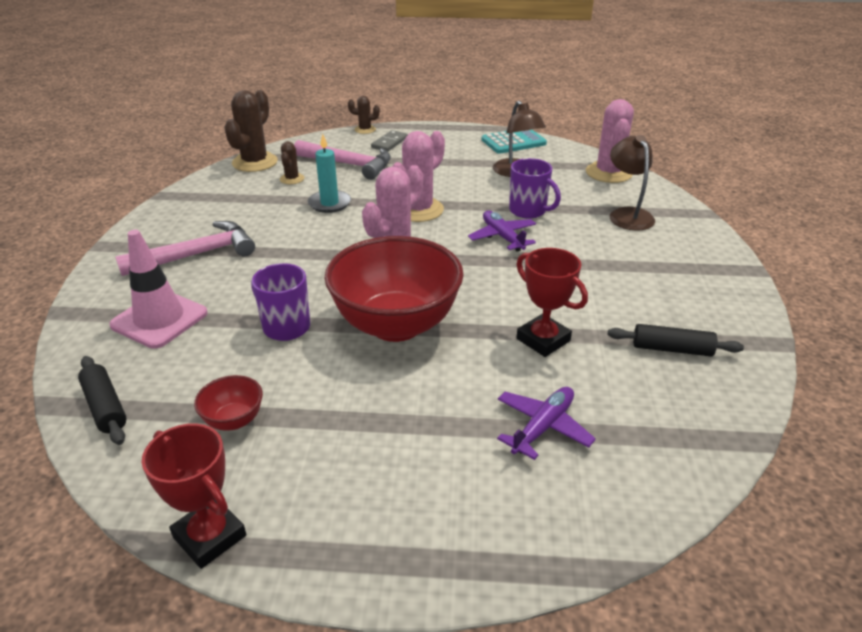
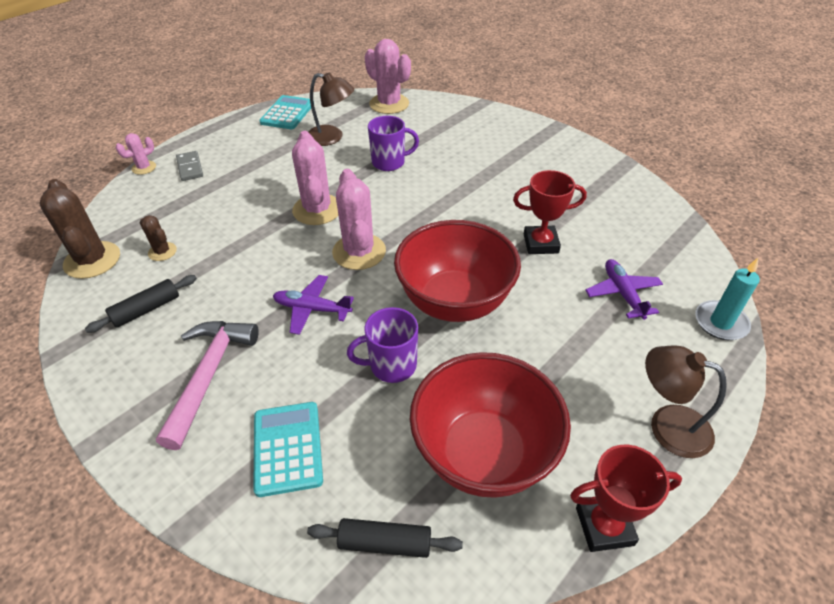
camera: 50 degrees left, 10 degrees up
(159, 319) = (288, 448): pink traffic cone -> turquoise calculator
(234, 420) = (483, 453): red bowl -> red bowl, size x2.38
(329, 203) = (239, 250): turquoise candle -> turquoise candle (720, 323)
(349, 164) = (190, 207): pink hammer -> none
(365, 130) = (144, 168): brown cactus -> pink cactus
(502, 237) = (406, 192): purple plane -> purple plane (312, 309)
(627, 214) = (447, 128): brown lamp -> brown lamp (667, 425)
(672, 349) = (598, 200): black rolling pin -> black rolling pin (146, 309)

